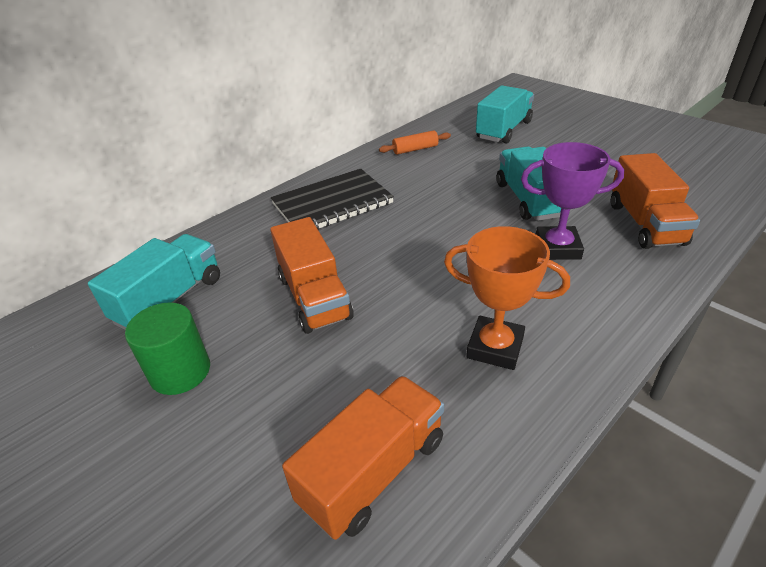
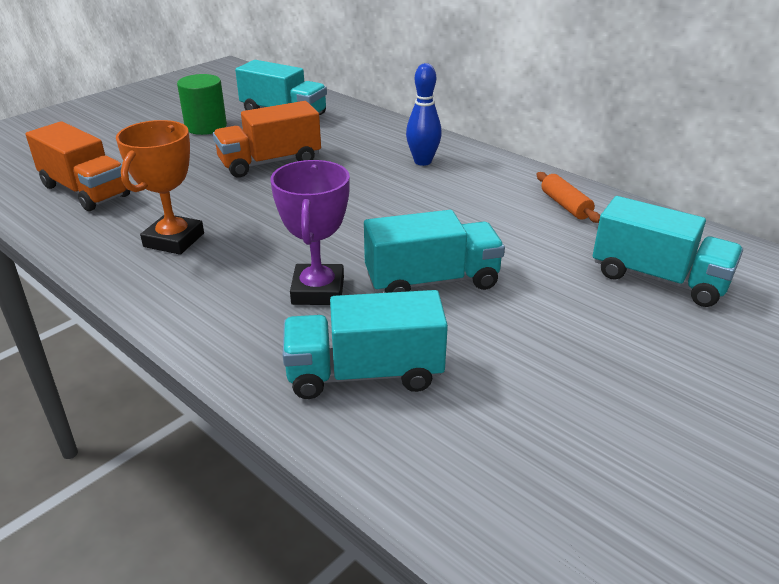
camera: 85 degrees right, 5 degrees down
(332, 203) = (422, 162): black notebook -> blue bowling pin
(645, 223) = (364, 373): orange truck -> turquoise truck

